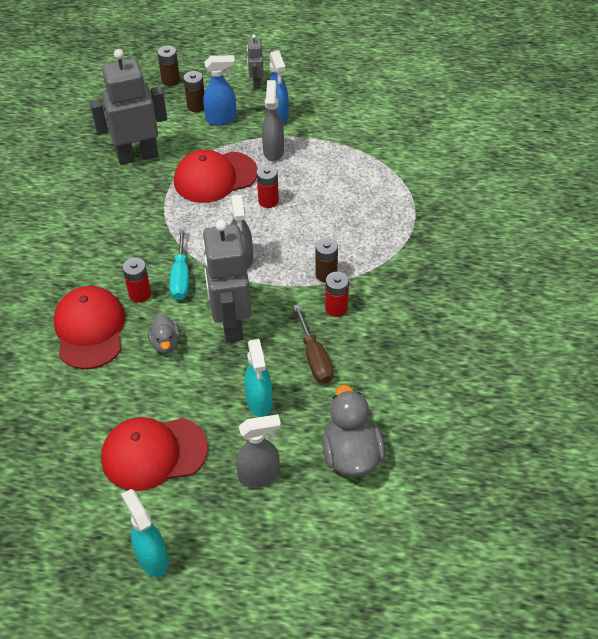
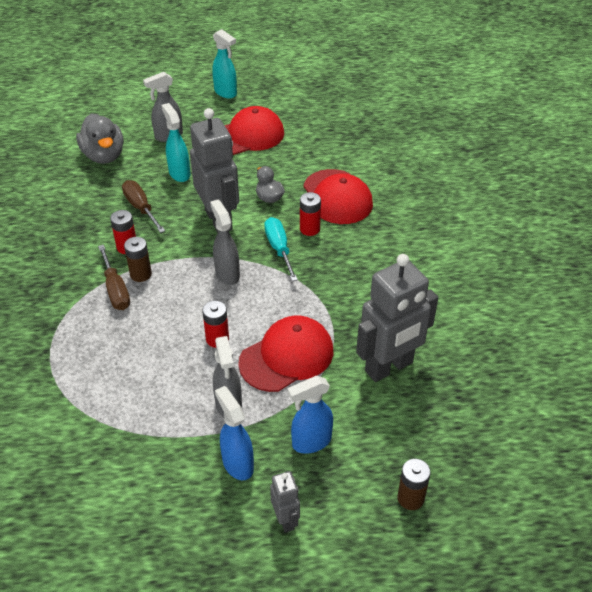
camera: 165 degrees right, 5 degrees down
(196, 106) = (353, 457): brown battery -> none
(352, 262) = (115, 289): none -> brown screwdriver

